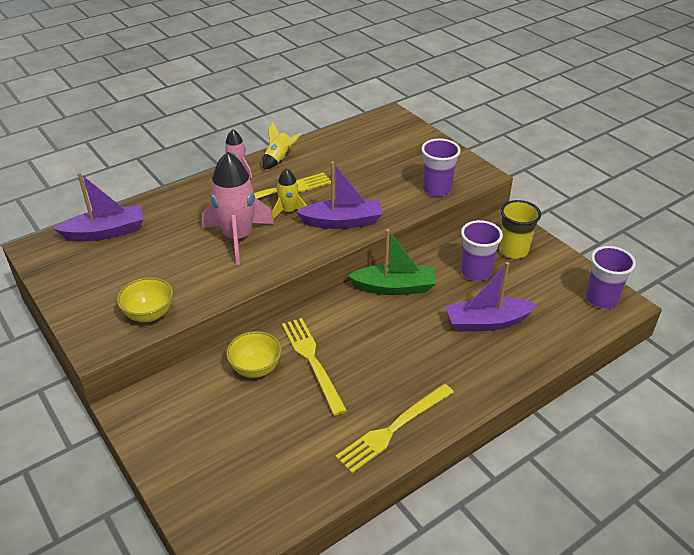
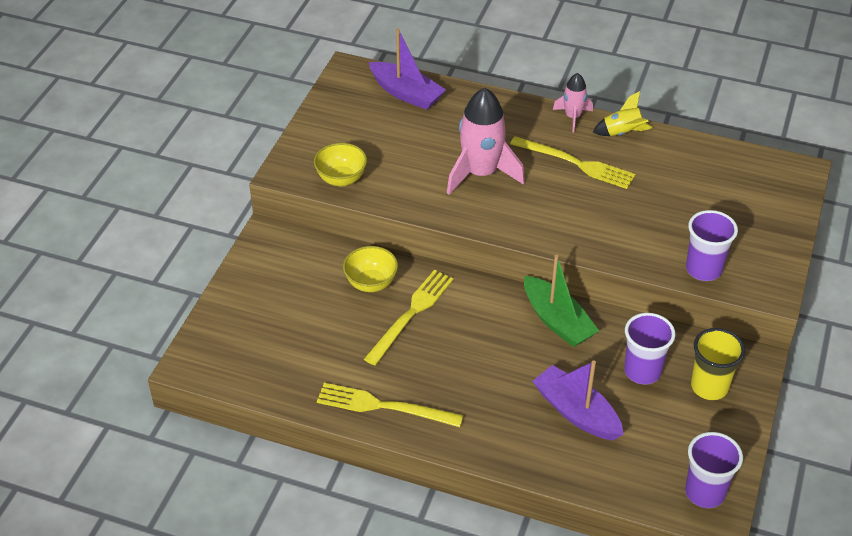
camera: 55 degrees right, 5 degrees up
(289, 211) = (551, 184): yellow rocket -> none
(342, 222) = (575, 227): purple boat -> none

